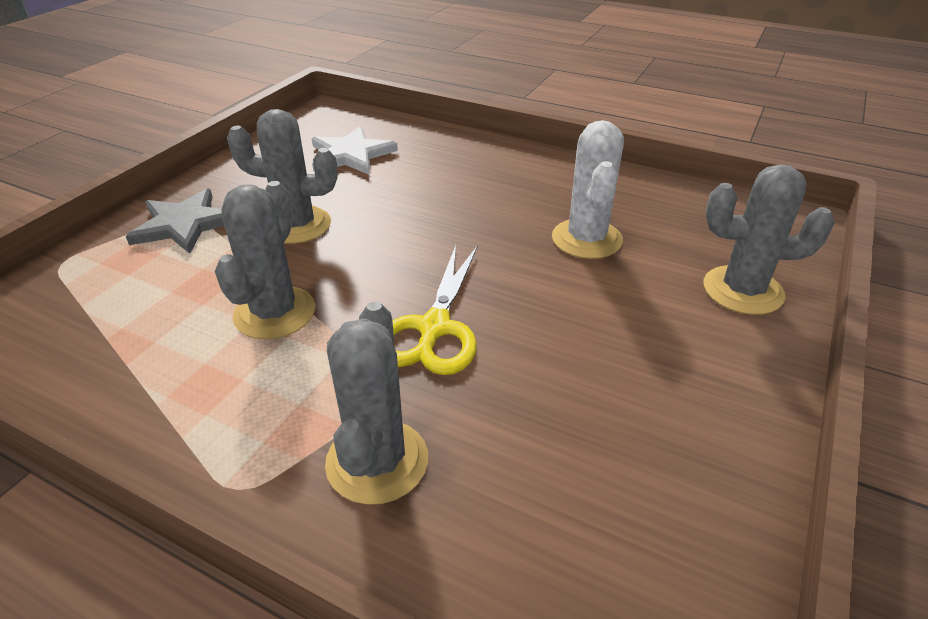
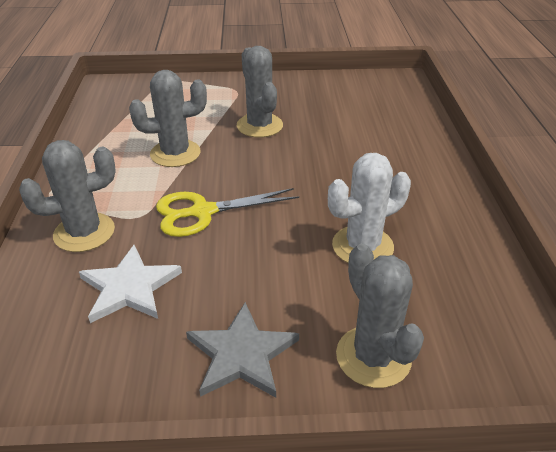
camera: 60 degrees right, 0 degrees up
(184, 224) = (227, 94): grey star -> grey star (242, 354)
(351, 155) = (358, 110): white star -> white star (130, 287)

